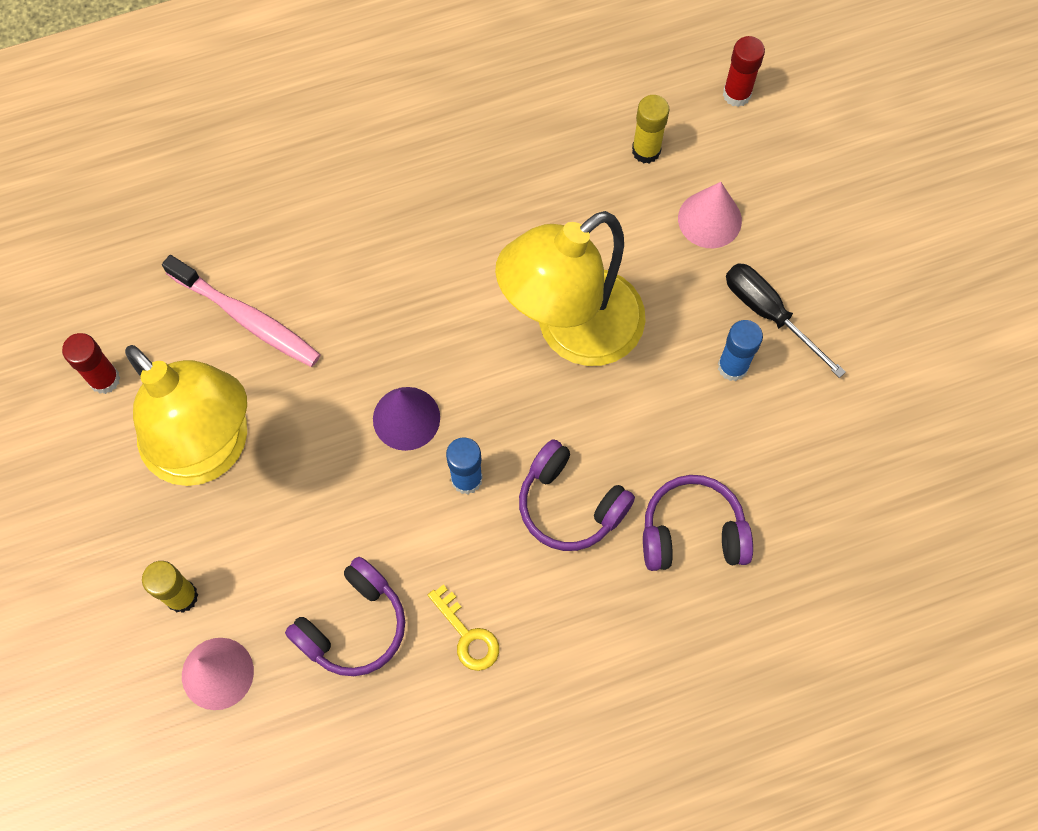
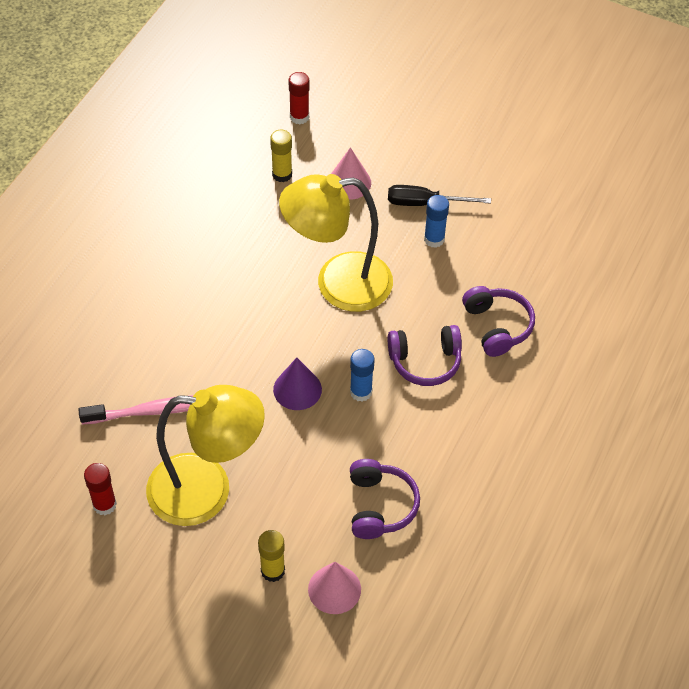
camera: 45 degrees left, 15 degrees down
(467, 635) = (442, 461): yellow key -> none
(572, 332) = (338, 284): yellow lamp -> yellow lamp turned 75 degrees clockwise
(692, 533) = (497, 326): purple headphones -> purple headphones turned 120 degrees clockwise

